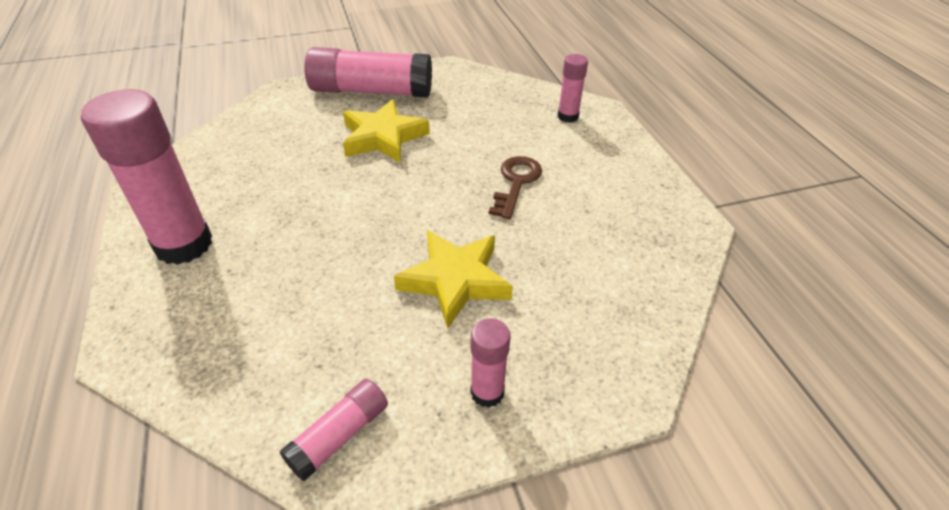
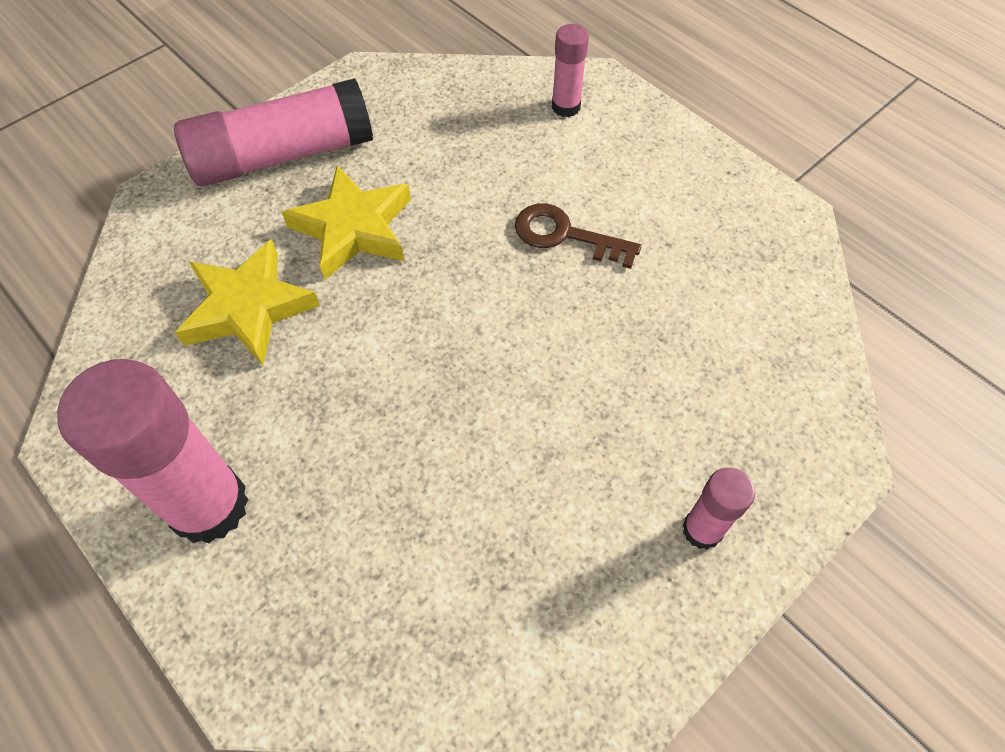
camera: 25 degrees left, 15 degrees up
(339, 436) = (585, 658): pink glue stick -> none
(455, 280) = (582, 405): yellow star -> yellow star (248, 308)
(516, 182) = (565, 235): brown key -> brown key turned 60 degrees counterclockwise

